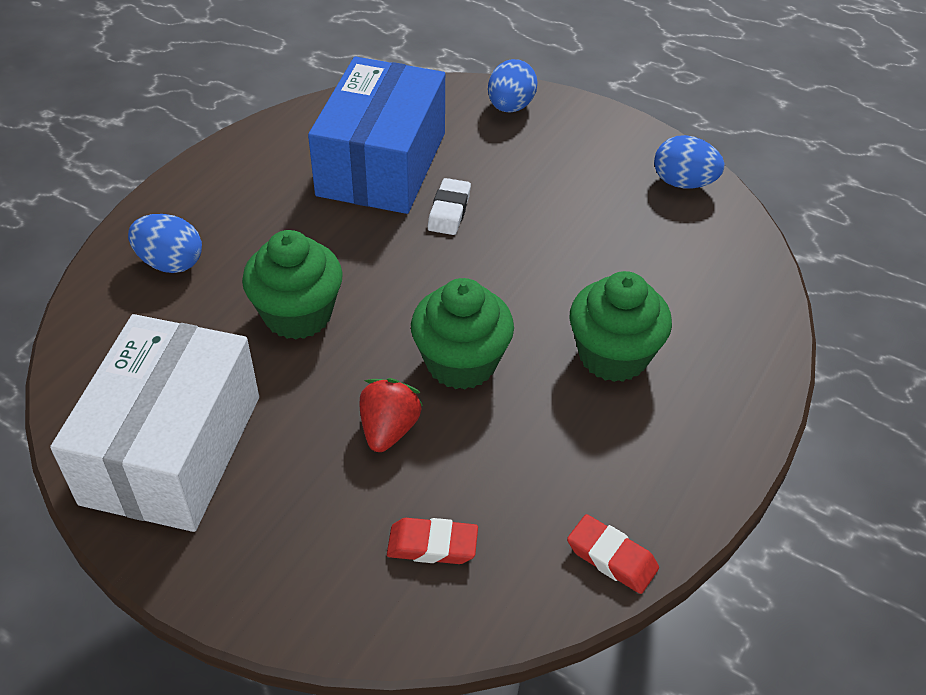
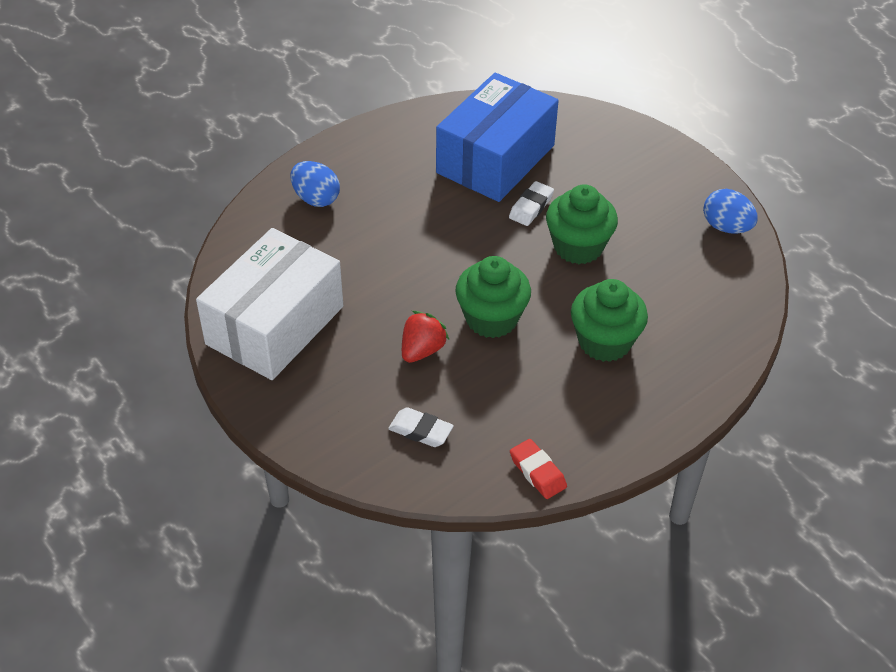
camera: 20 degrees right, 0 degrees up
(298, 314) = (390, 256): green cupcake -> green cupcake (578, 247)
(432, 545) = (420, 431): red eraser -> white eraser
(510, 107) = (616, 135): blue egg -> none

